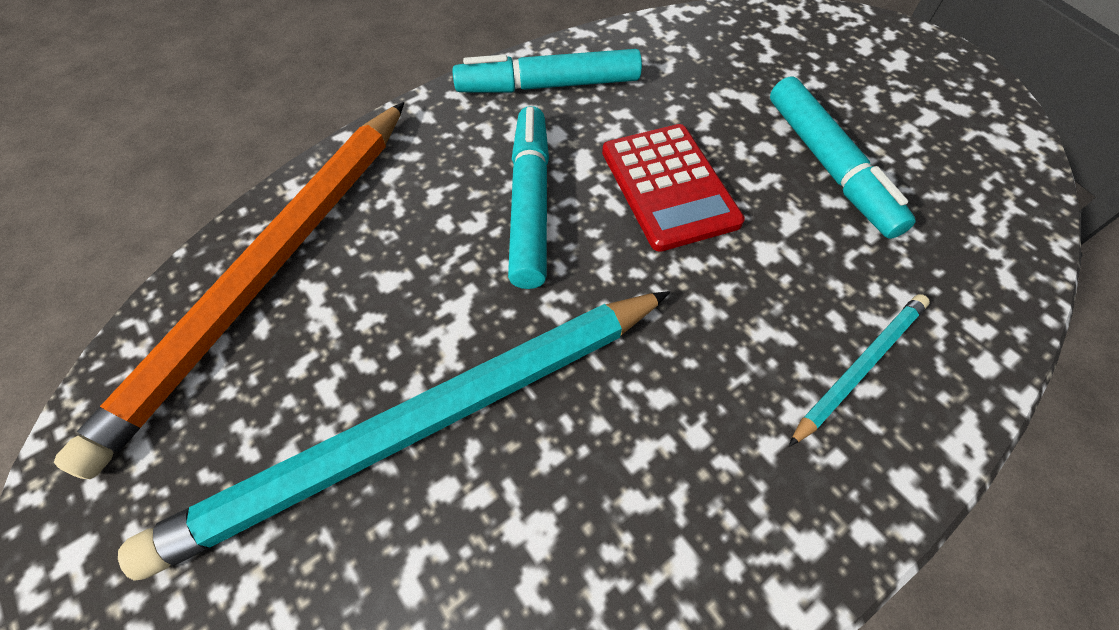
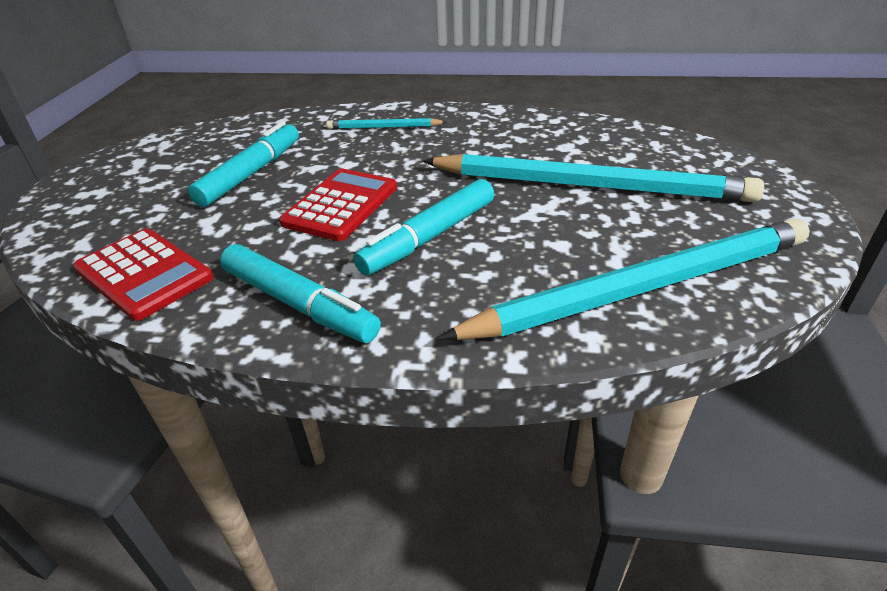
camera: 135 degrees left, 20 degrees down
(271, 269) = (642, 287): orange pencil -> turquoise pencil
(693, 40) = (144, 274): none -> red calculator

